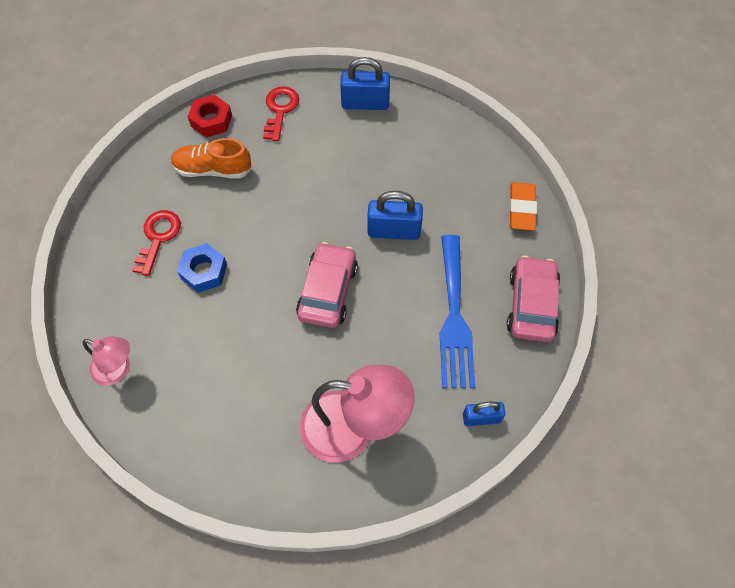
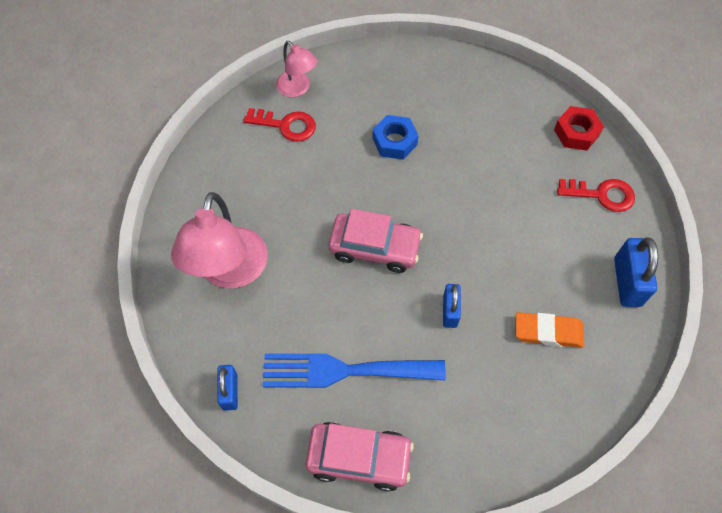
camera: 90 degrees right, 0 degrees up
(118, 370) = (297, 89): pink lamp -> pink lamp turned 60 degrees counterclockwise
(158, 238) = (430, 102): red key -> red key (286, 125)
(213, 169) = (513, 139): orange shoe -> none
(394, 231) = (450, 311): blue padlock -> blue padlock, size x0.63
(521, 209) = (491, 459): orange eraser -> orange eraser (548, 332)

